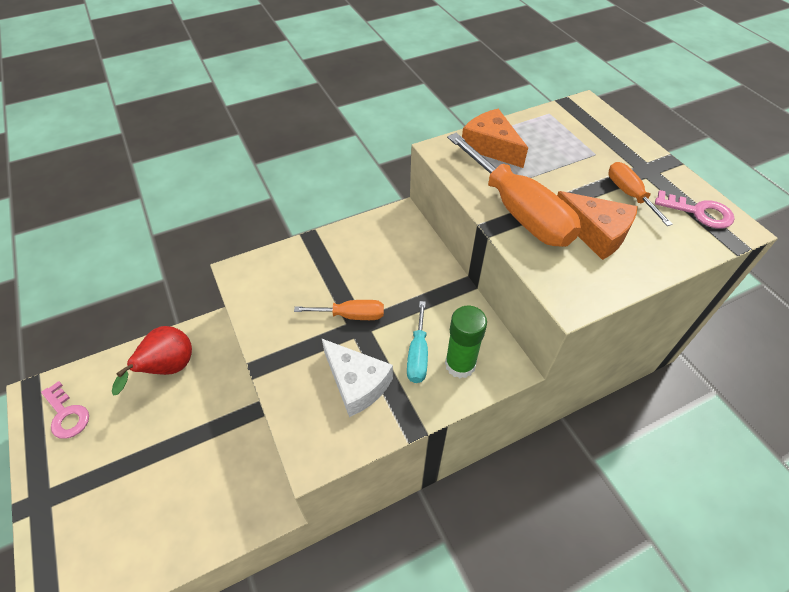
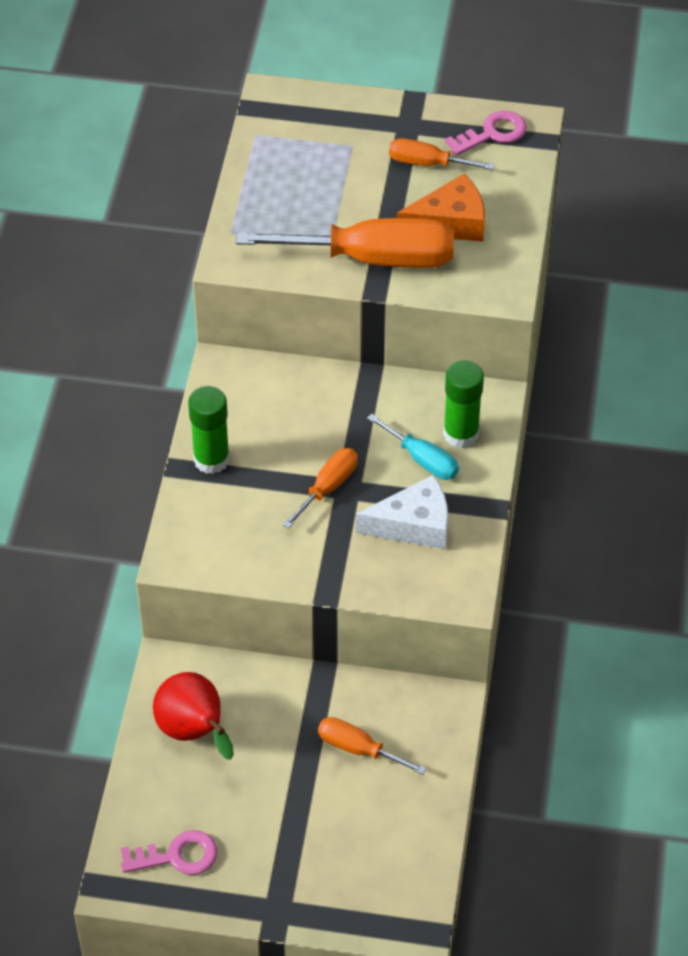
camera: 55 degrees left, 0 degrees up
(201, 470) = (358, 749): none -> orange screwdriver
(328, 247) = (211, 459): none -> green glue stick
(491, 146) = (263, 218): orange cheese -> none

